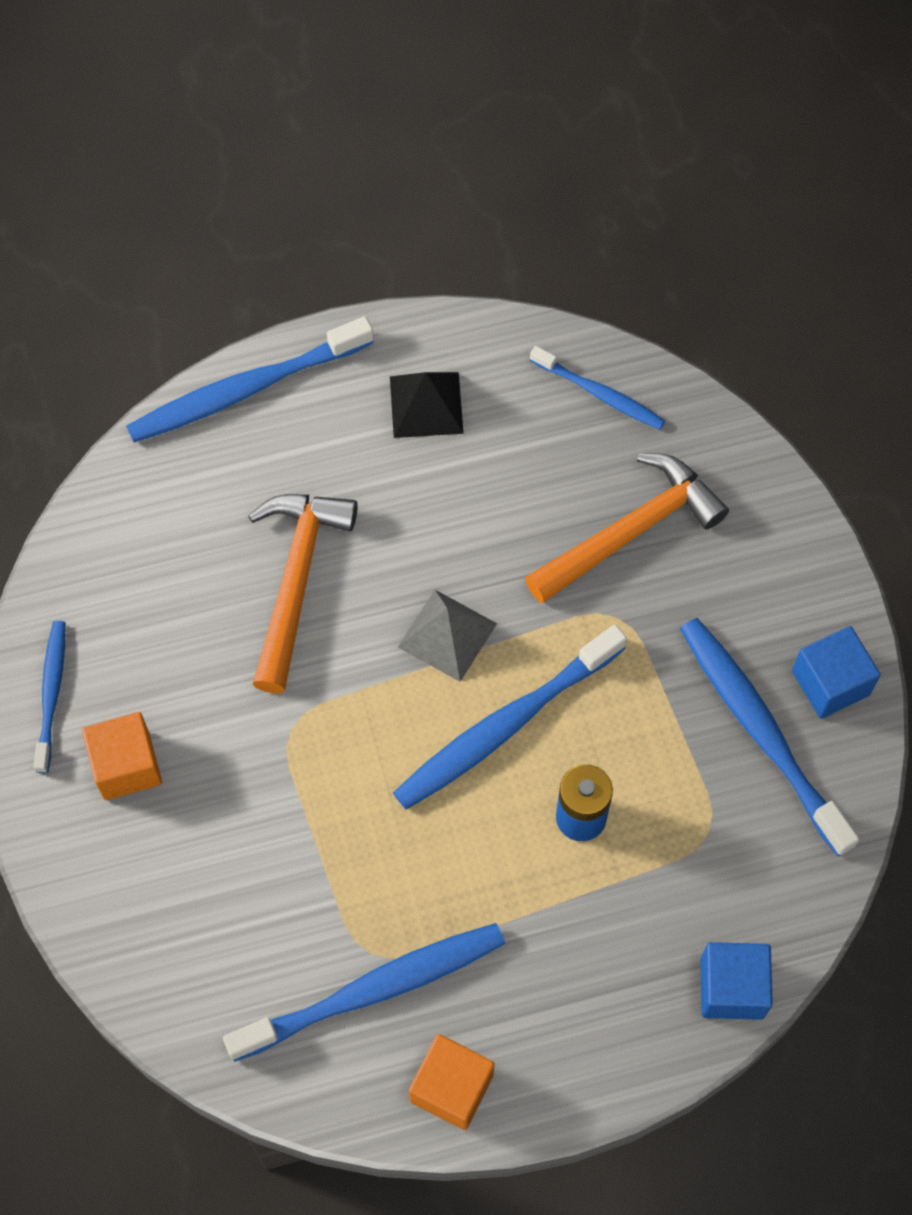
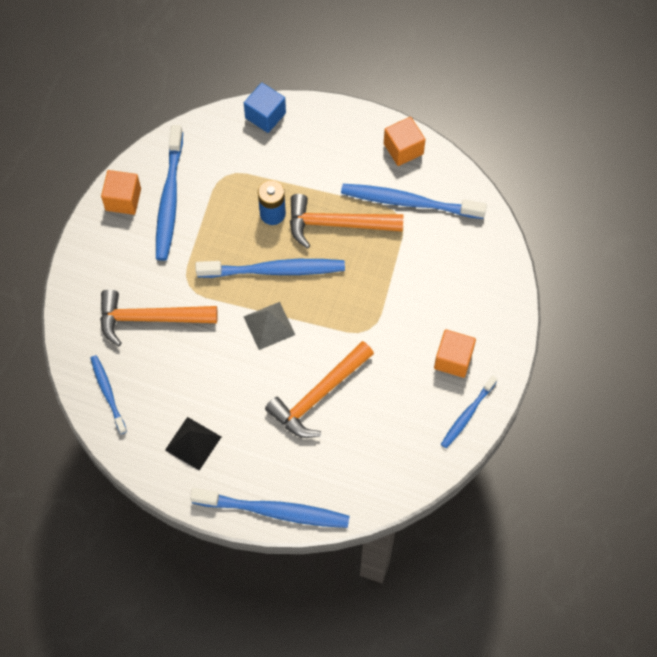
camera: 145 degrees left, 0 degrees up
(463, 869) = (337, 224): none -> orange hammer
(830, 683) = (123, 199): blue cube -> orange cube

